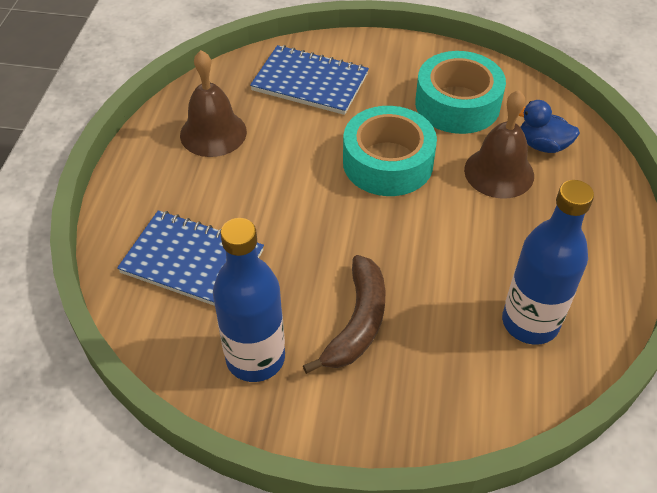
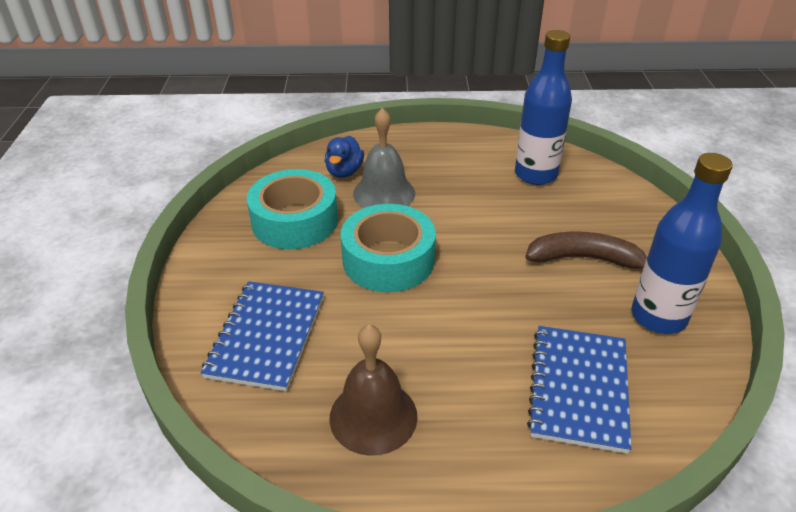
camera: 100 degrees left, 10 degrees down
(499, 172) = (384, 193): brown bell -> grey bell

